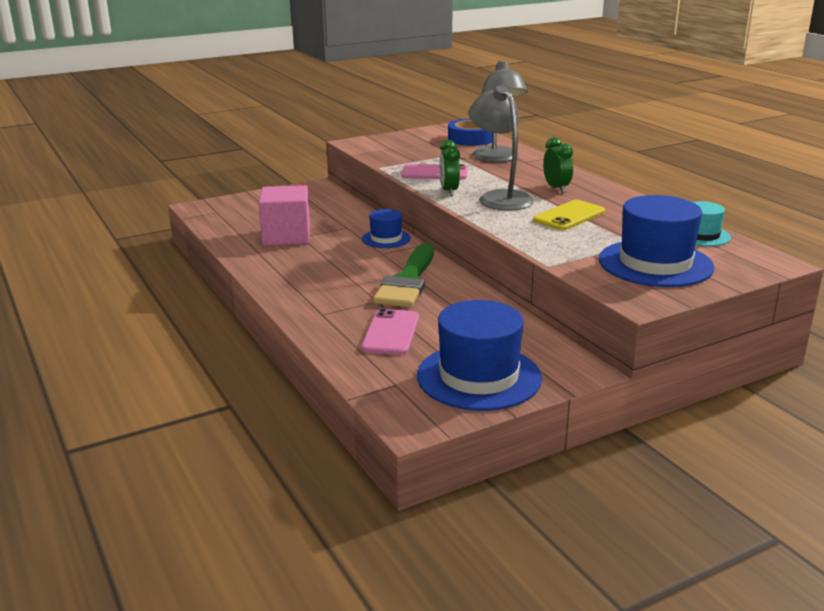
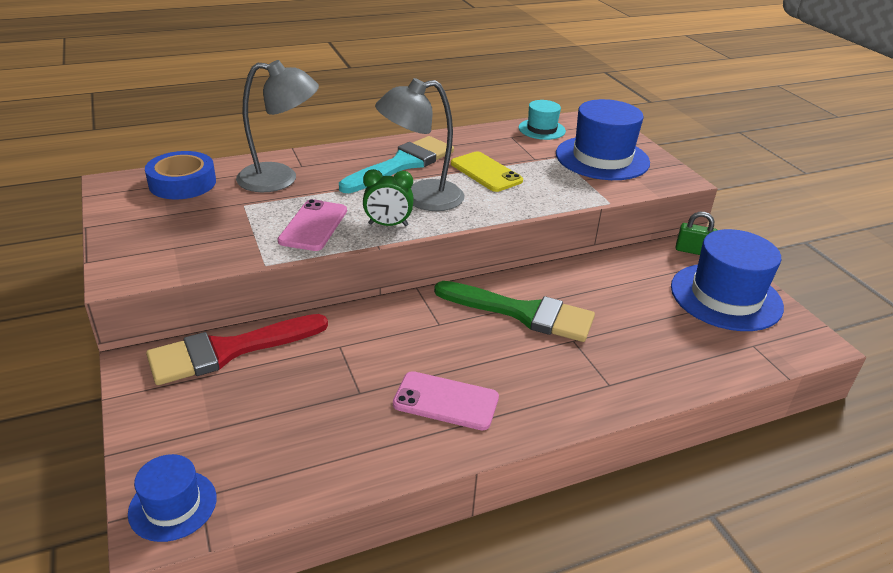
camera: 85 degrees left, 10 degrees up
(286, 236) = (353, 407): pink cube -> none
(334, 202) = (228, 351): none -> red brush
(386, 239) = (393, 316): blue hat -> blue hat (173, 505)
(391, 333) = (649, 338): pink phone -> pink phone (446, 401)
(556, 188) = (402, 164): green clock -> turquoise brush
(567, 364) = (693, 251): none -> green padlock

